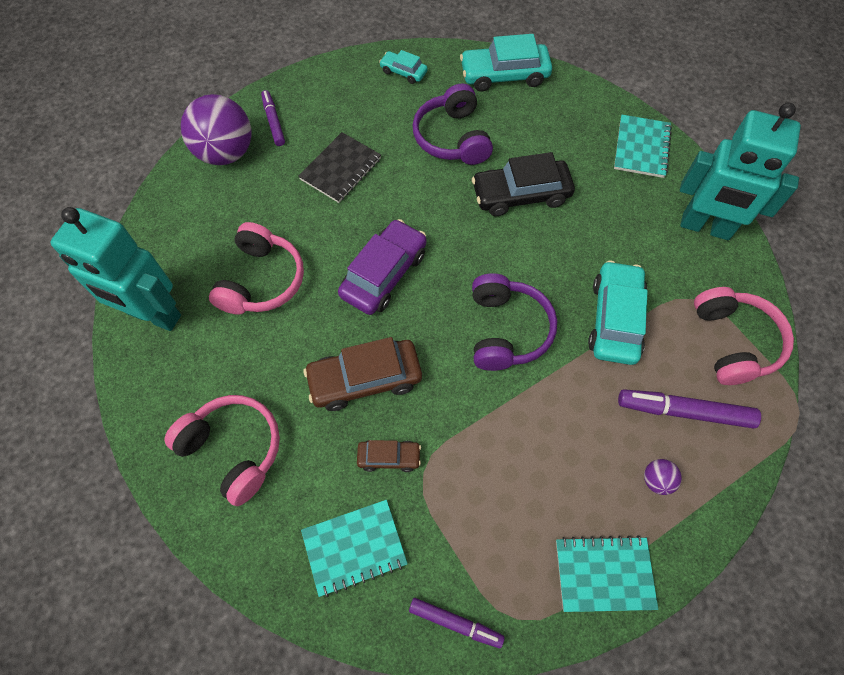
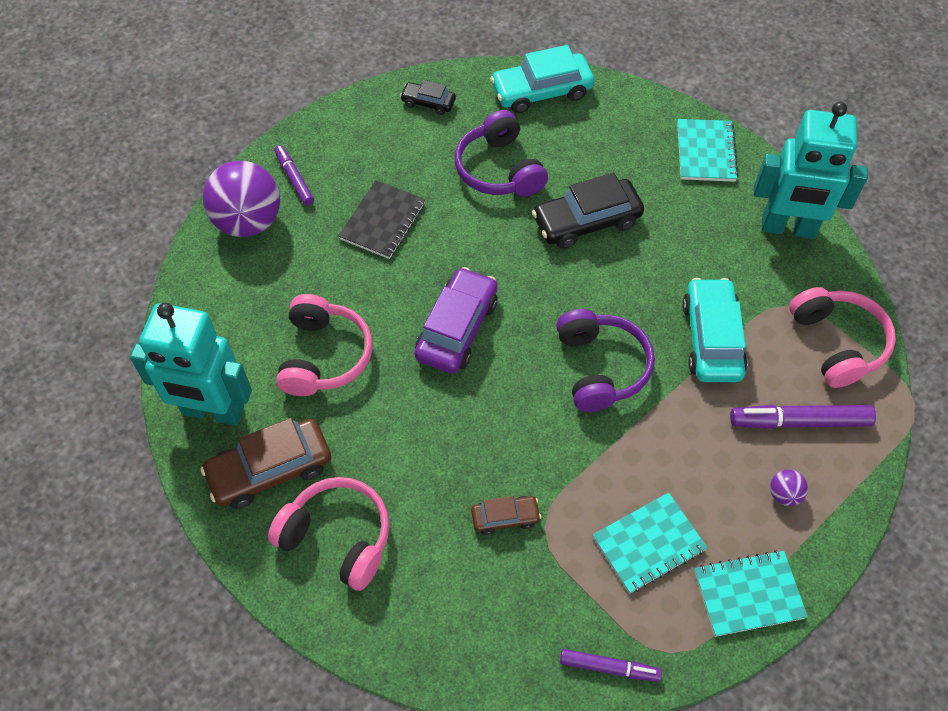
camera: 10 degrees left, 5 degrees down
(354, 547) = (489, 613): turquoise notebook -> turquoise notebook (648, 544)
(365, 379) = (461, 442): brown car -> brown car (270, 470)
(403, 72) = (428, 103): turquoise car -> black car

